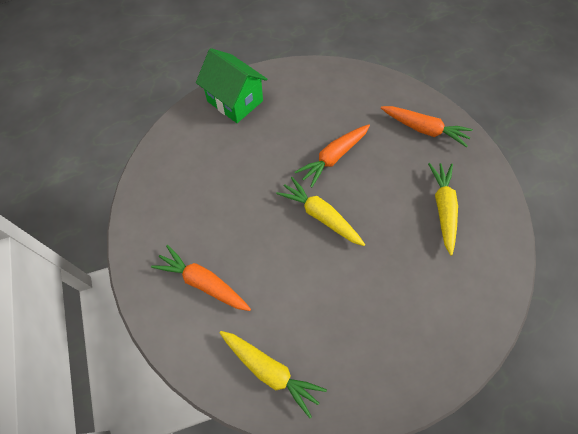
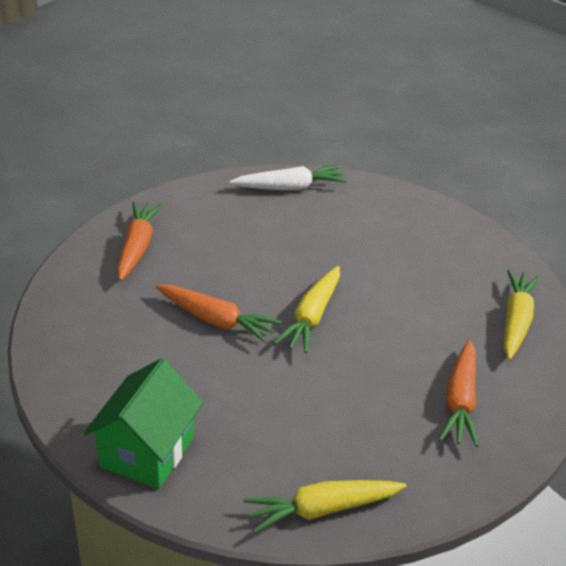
camera: 110 degrees left, 25 degrees down
(442, 208) = (252, 223): yellow carrot -> yellow carrot (322, 510)
(493, 252) = (290, 187): none -> white carrot

